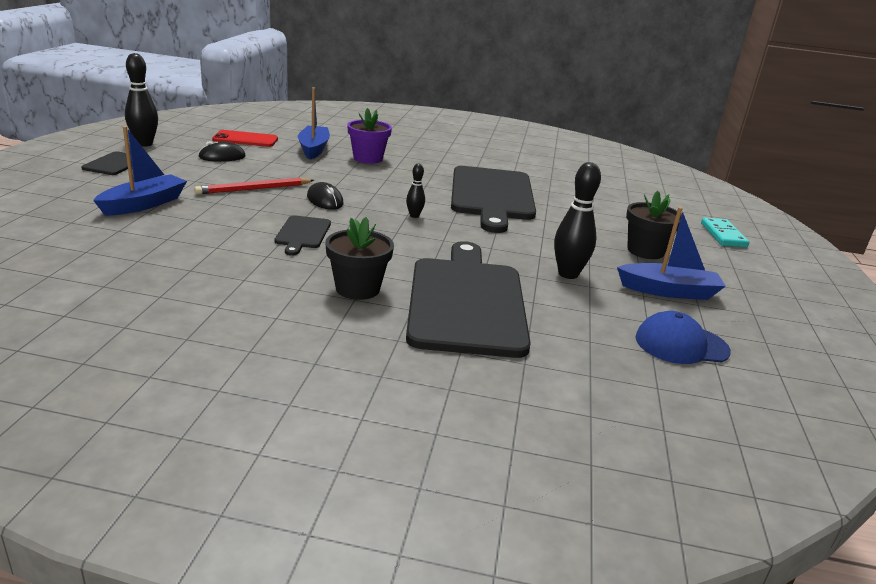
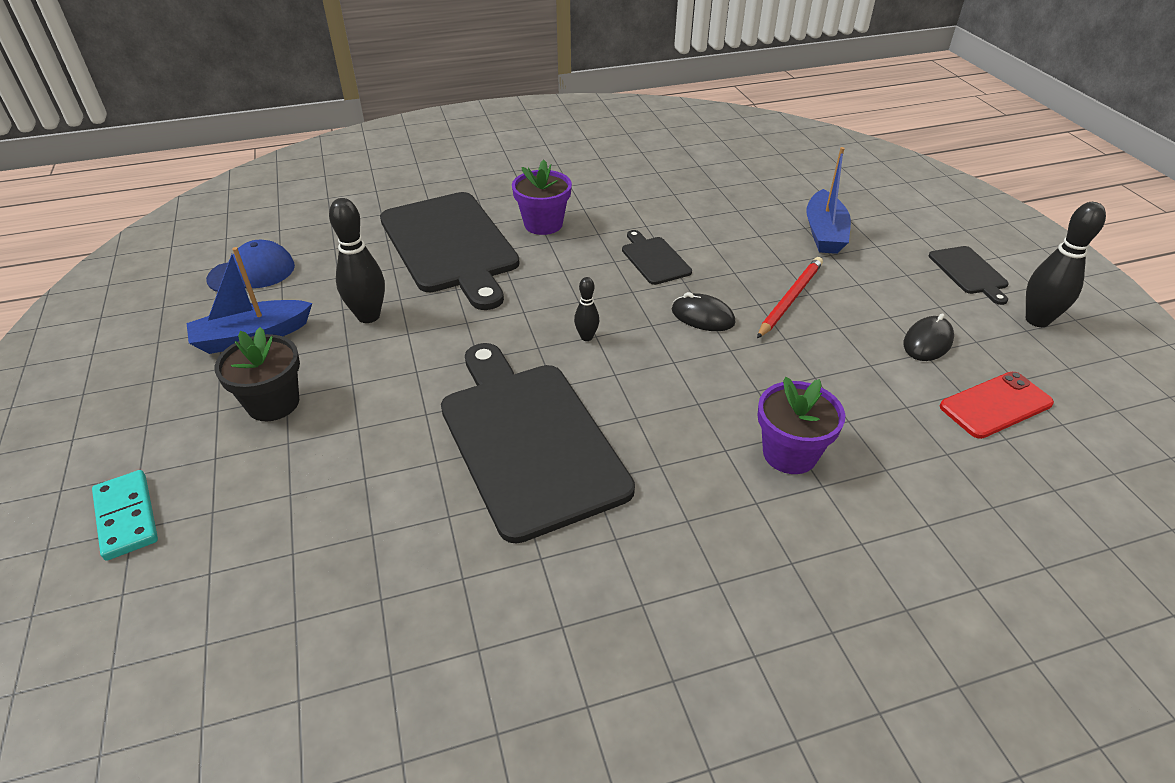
camera: 155 degrees right, 15 degrees up
(314, 149) = (888, 436): blue boat -> none
(357, 289) = (543, 224): black flower pot -> purple flower pot

